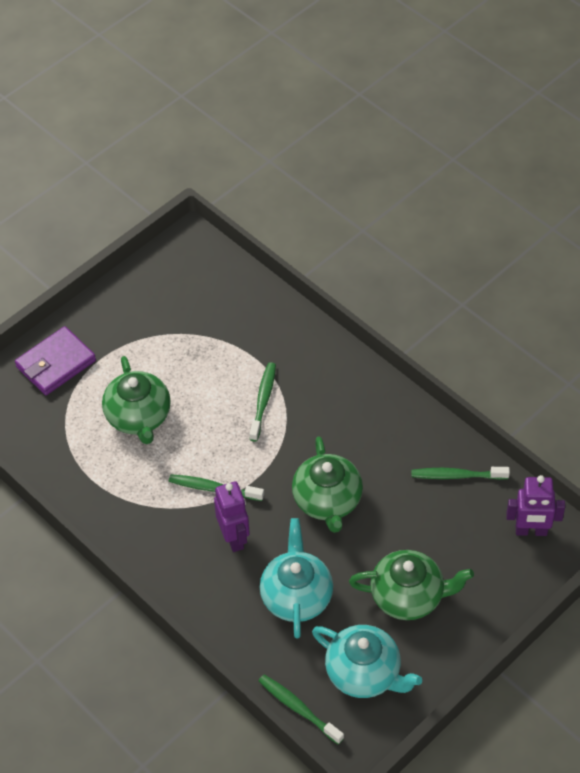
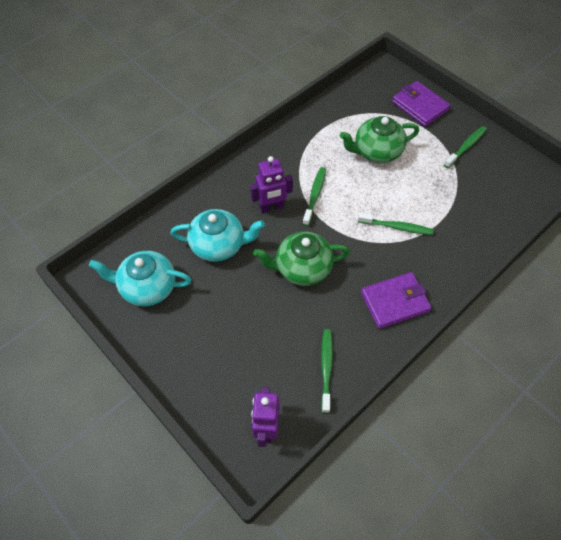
camera: 90 degrees right, 5 degrees up
(298, 708) = (127, 244): green toothbrush -> green toothbrush (466, 147)
(364, 673) = (147, 287): turquoise teapot -> turquoise teapot turned 60 degrees clockwise
(369, 408) = (394, 302): none -> purple wallet
(408, 596) = (210, 322): green teapot -> none

